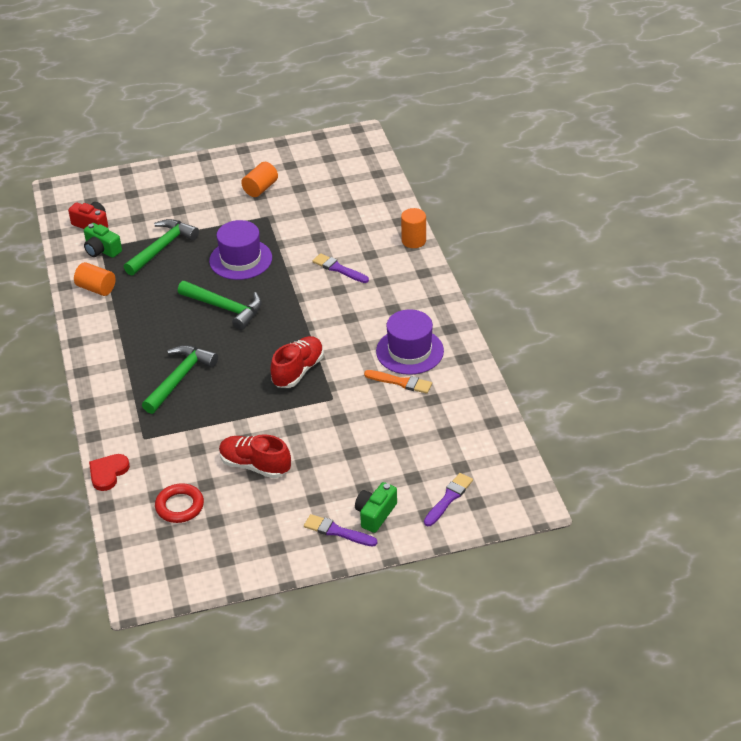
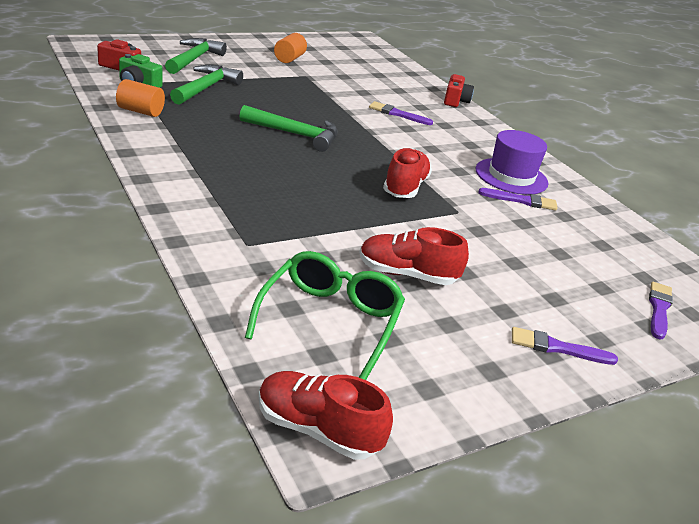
camera: 20 degrees left, 10 degrees down
(108, 473) = (211, 282): red heart -> none
(142, 584) = (317, 430): none -> red shoe
(180, 378) = (270, 189): green hammer -> green hammer (194, 59)
(180, 506) = (329, 321): red ring -> green glasses
(240, 259) = (294, 101): purple hat -> none
(375, 514) = (589, 326): green camera -> none
(400, 382) = (521, 200): orange brush -> purple brush
(413, 241) = (455, 101): orange cylinder -> red camera

